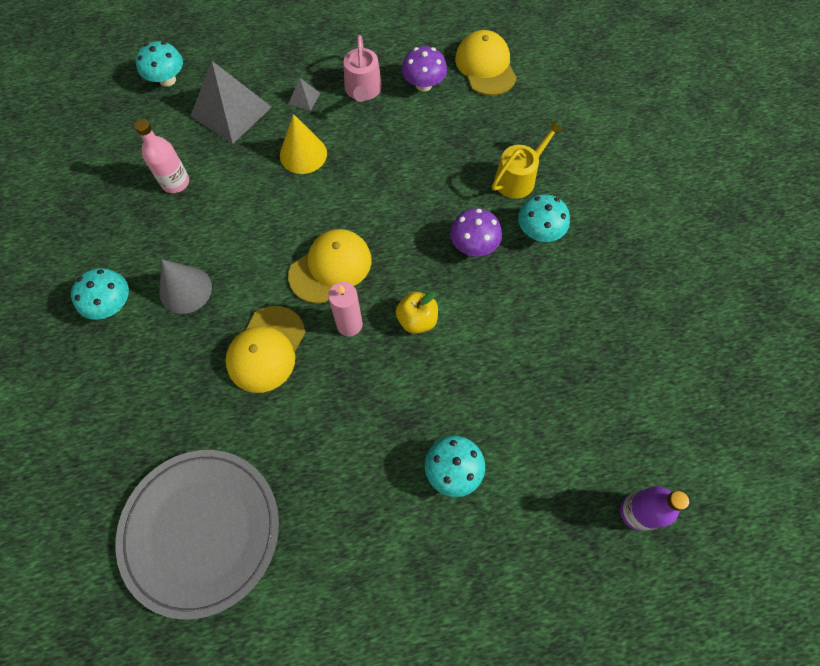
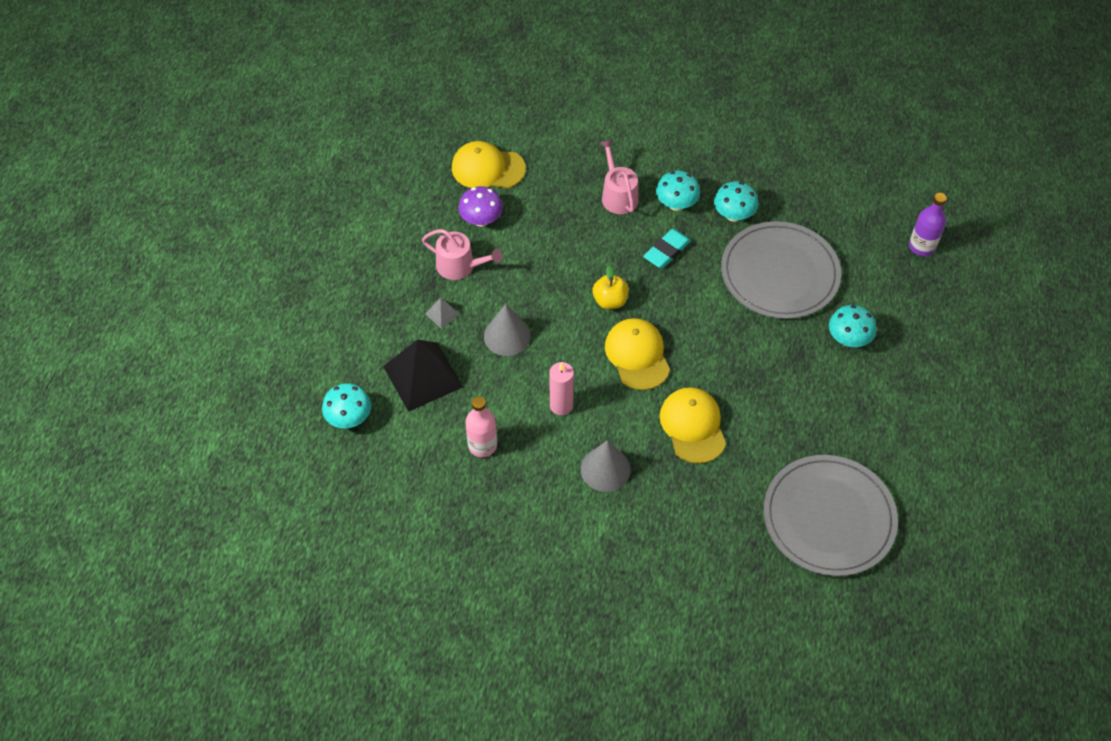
camera: 65 degrees left, 10 degrees down
(112, 305) = (592, 530): turquoise mushroom -> turquoise mushroom (733, 215)
(231, 111) = (423, 376): grey pyramid -> black pyramid
(266, 349) = (693, 426): yellow cap -> yellow cap turned 150 degrees counterclockwise
(303, 154) = (507, 336): yellow cone -> grey cone
(349, 324) = (698, 361): pink candle -> pink candle (561, 405)
(417, 320) = (716, 314): yellow apple -> yellow apple (610, 301)
(473, 245) = (667, 251): purple mushroom -> turquoise eraser
(505, 364) = (779, 273): none -> grey plate
(518, 178) = (618, 195): yellow watering can -> pink watering can

